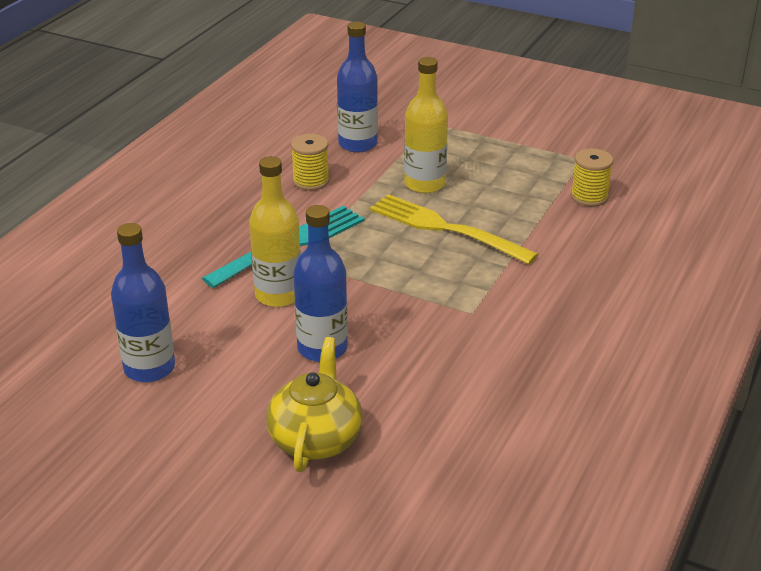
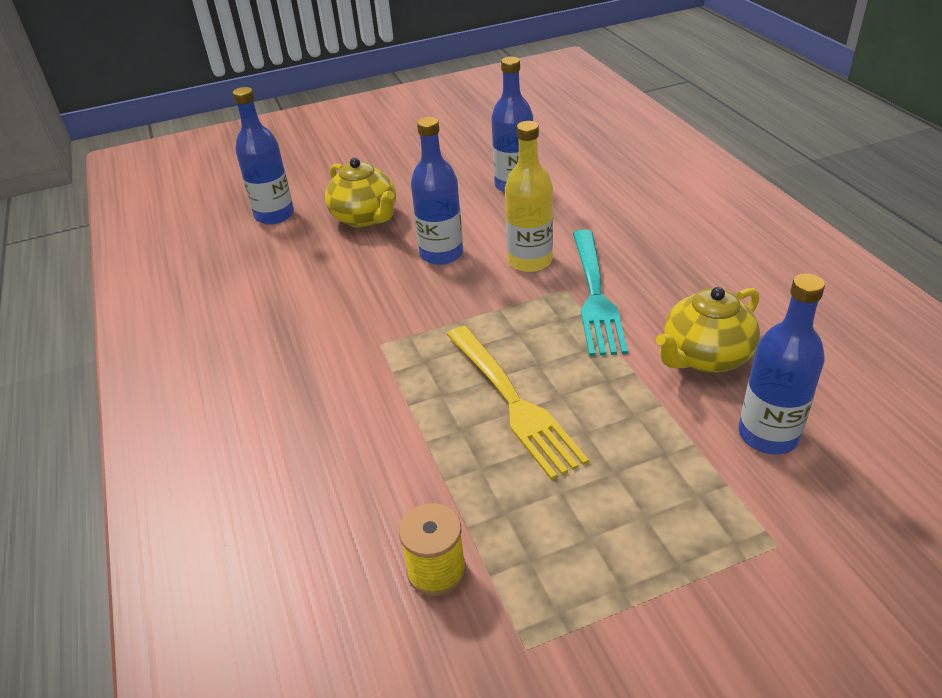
camera: 135 degrees right, 5 degrees up
(311, 181) = (705, 357): yellow spool -> yellow teapot
(388, 520) = (274, 215): none -> blue bottle
(424, 184) = (616, 438): yellow bottle -> none
(446, 228) = (513, 402): yellow fork -> yellow fork turned 75 degrees clockwise

